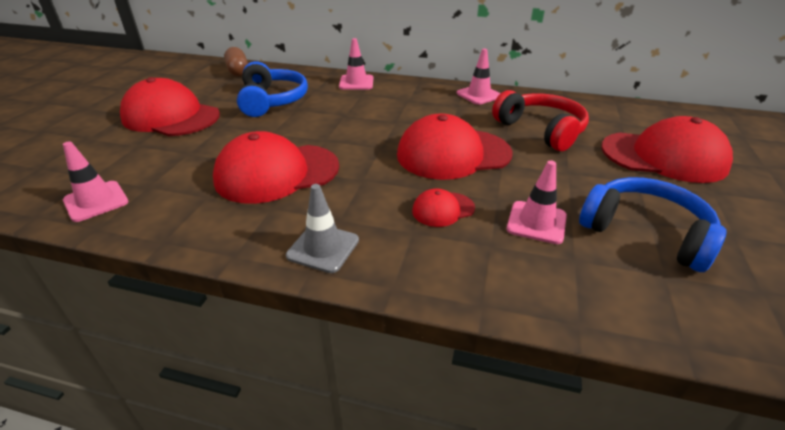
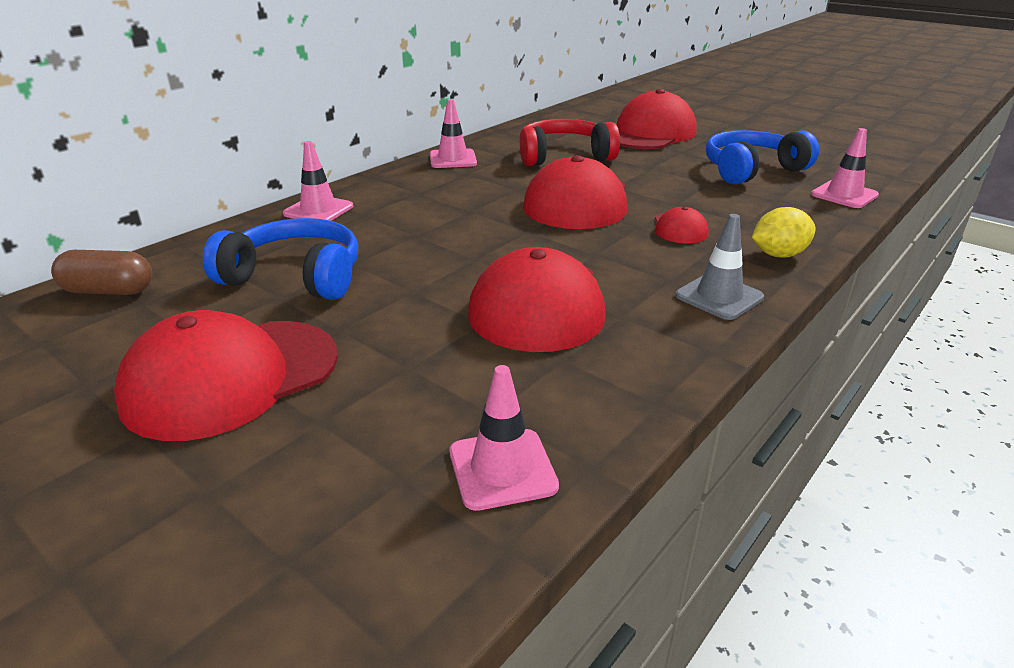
camera: 65 degrees left, 5 degrees down
(430, 274) = (778, 255): none -> yellow lemon
(536, 222) = (720, 198): pink traffic cone -> pink traffic cone (844, 195)

